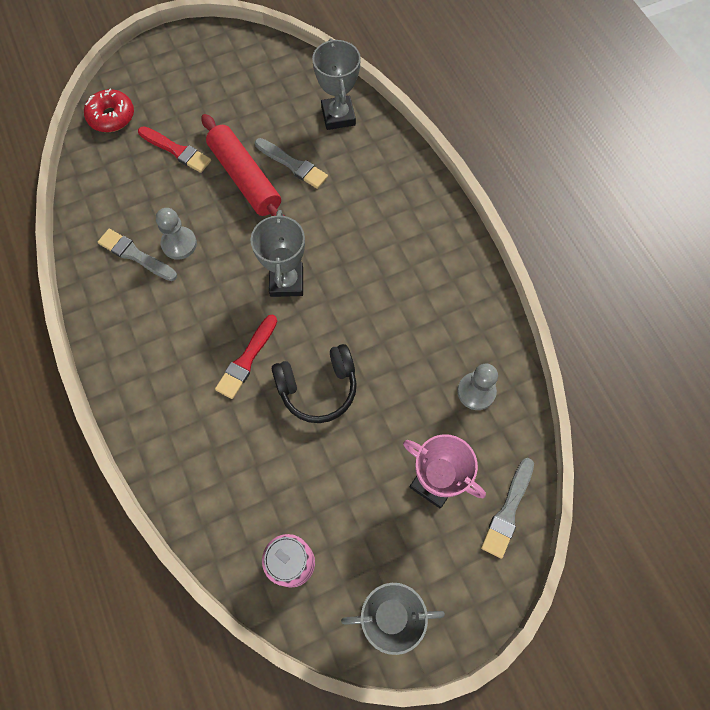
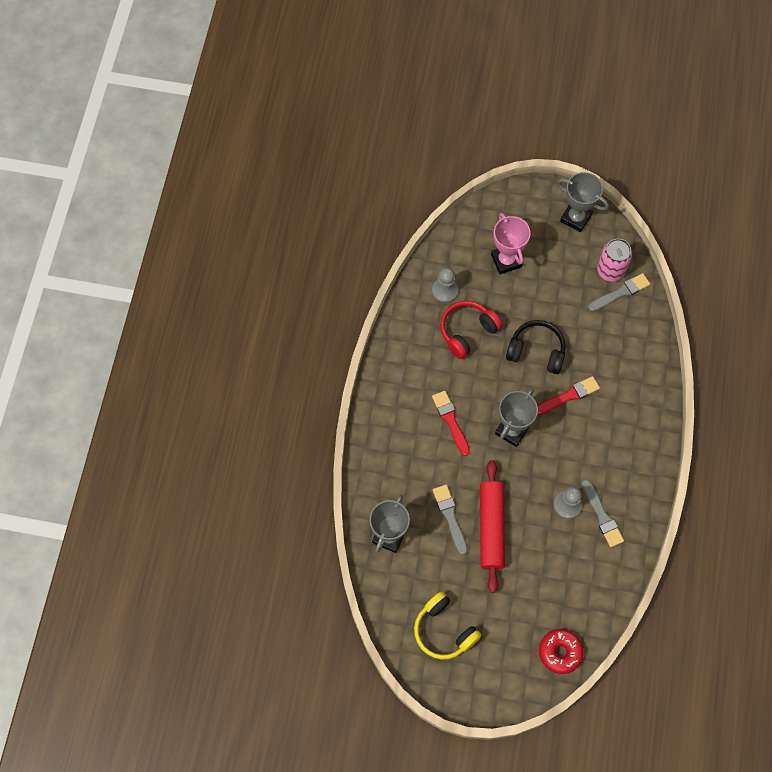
camera: 145 degrees left, 0 degrees up
(176, 150) = (527, 585): red brush -> red brush (450, 421)
(232, 75) = (444, 630): none -> yellow headphones
(413, 359) = (467, 332): none -> red headphones
(508, 511) = (477, 224): grey brush -> grey brush (620, 292)

